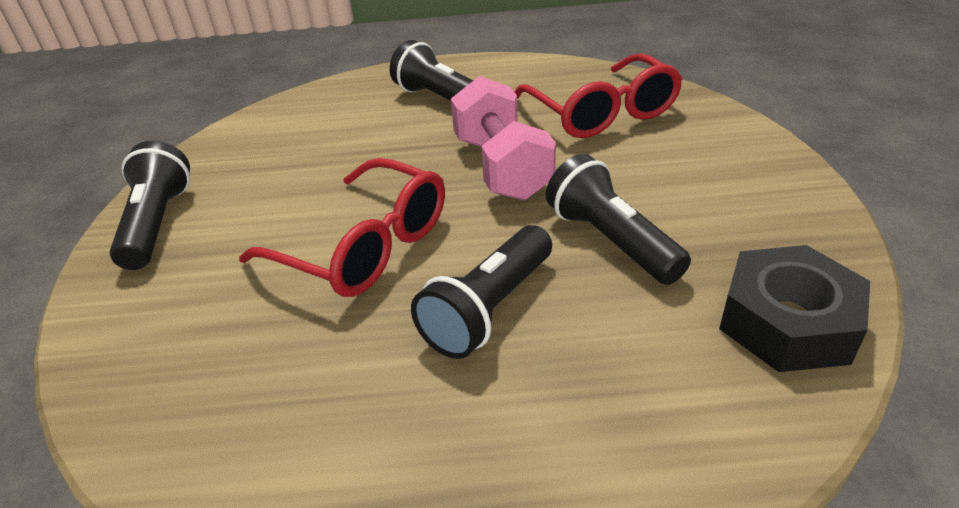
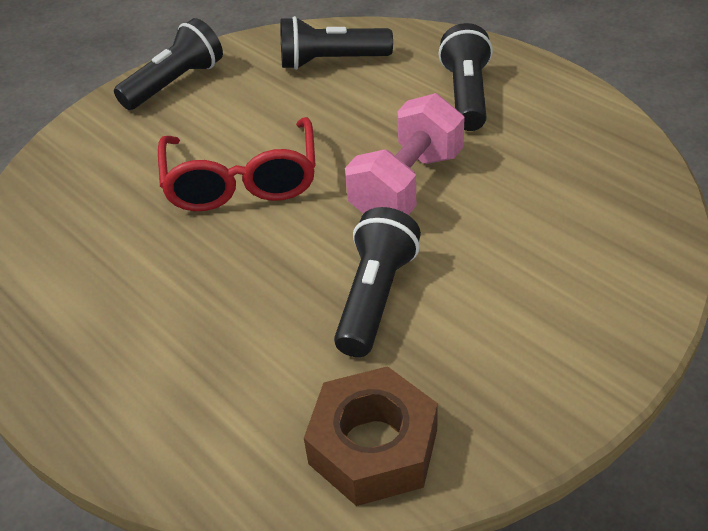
camera: 50 degrees right, 5 degrees up
(489, 309) = (236, 278): black flashlight -> black flashlight (331, 61)
(601, 112) = (564, 191): red glasses -> none
(787, 322) = (373, 446): black nut -> brown nut

